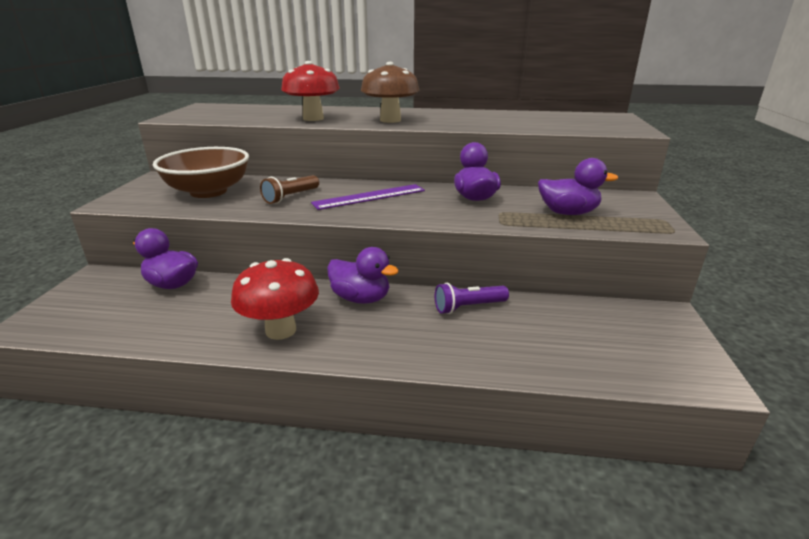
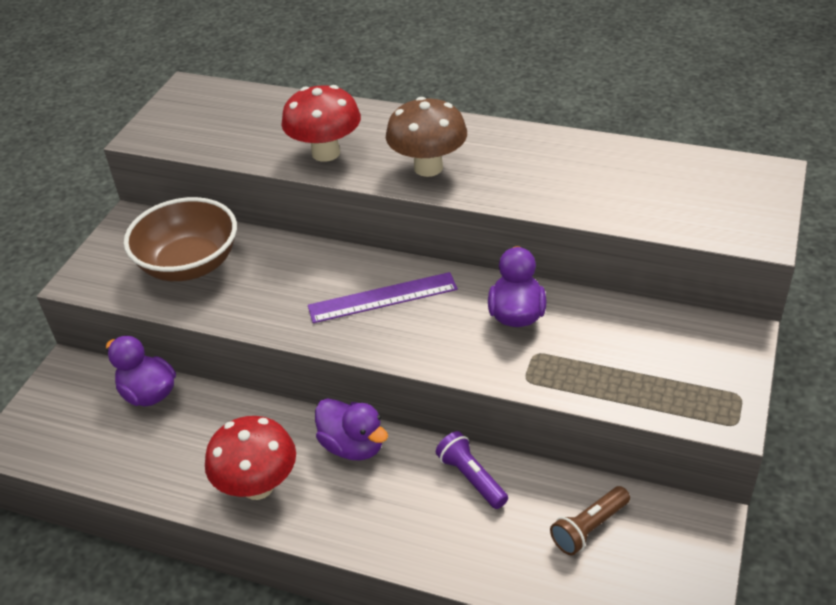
camera: 15 degrees right, 15 degrees up
(290, 197) = (285, 289): brown flashlight -> brown flashlight (588, 528)
(468, 307) = (471, 477): purple flashlight -> purple flashlight turned 60 degrees clockwise
(568, 213) = (622, 365): purple duck -> none

